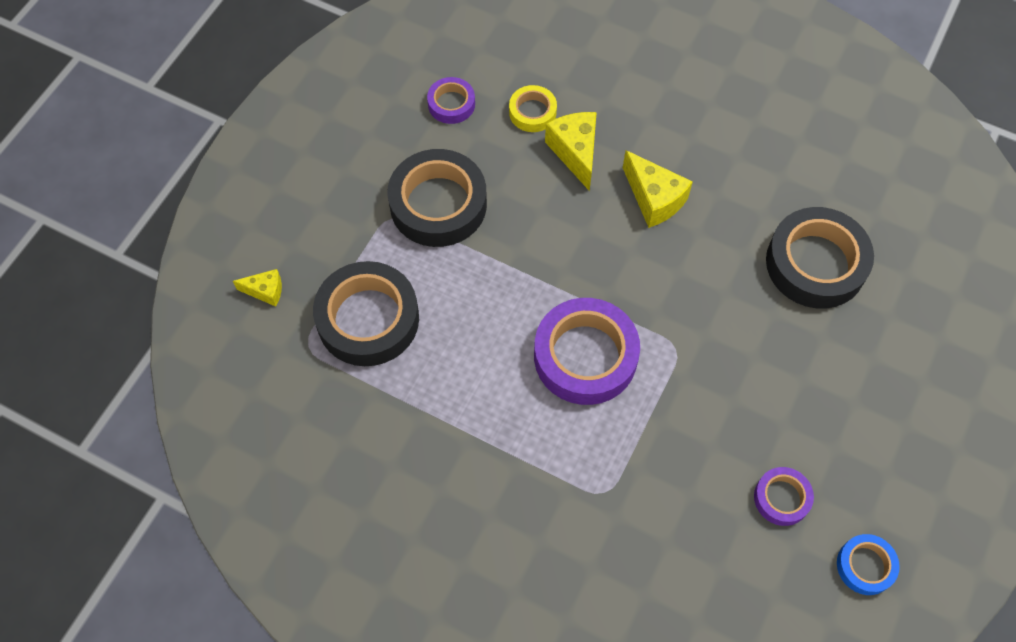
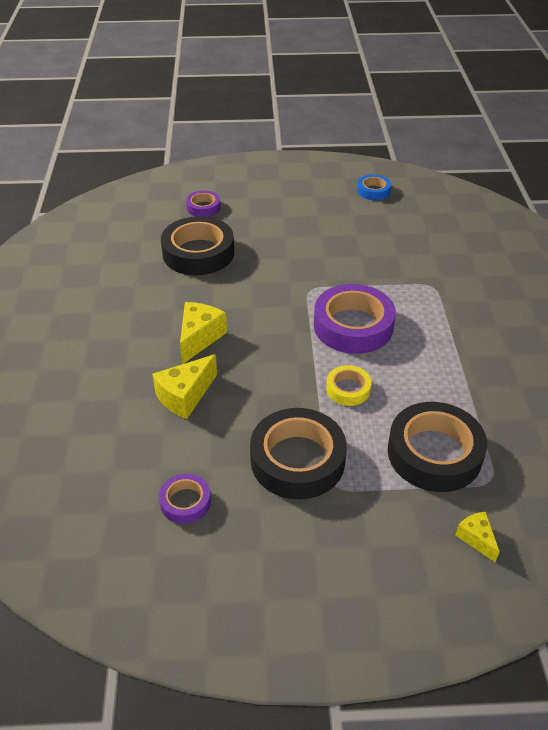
camera: 120 degrees left, 20 degrees down
(532, 112) = (160, 440): yellow tape -> yellow tape (348, 389)
(781, 498) = (365, 224): purple tape -> purple tape (203, 207)

